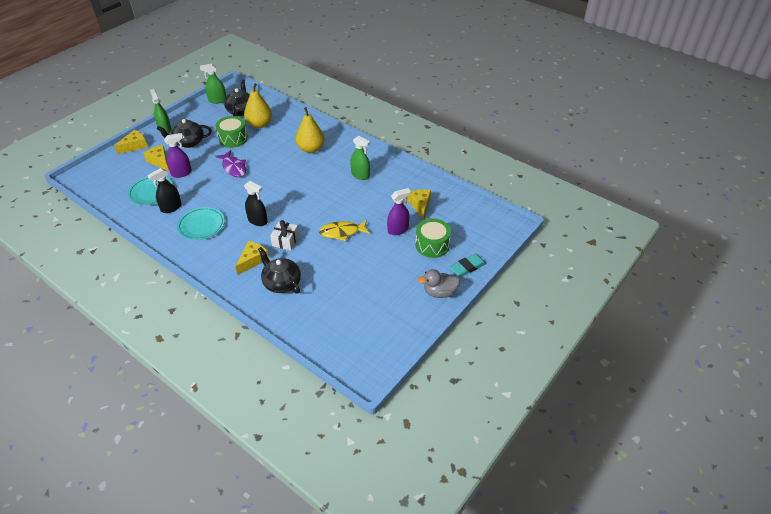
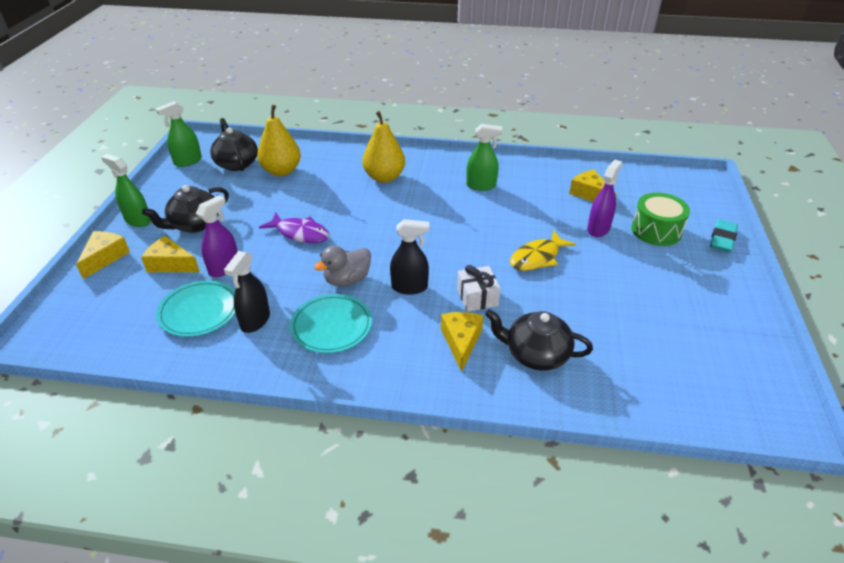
camera: 30 degrees left, 5 degrees down
(233, 138) = (260, 199): green drum -> none
(439, 292) = (731, 279): grey duck -> grey duck (347, 280)

